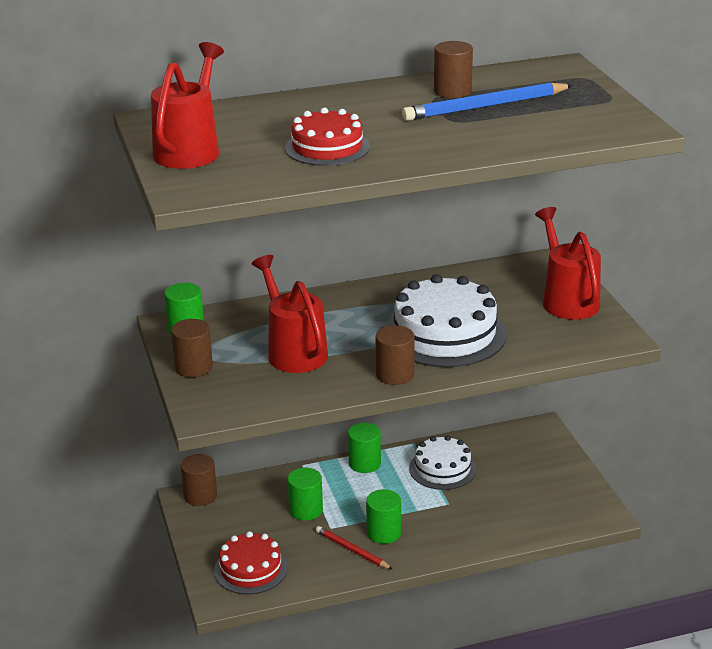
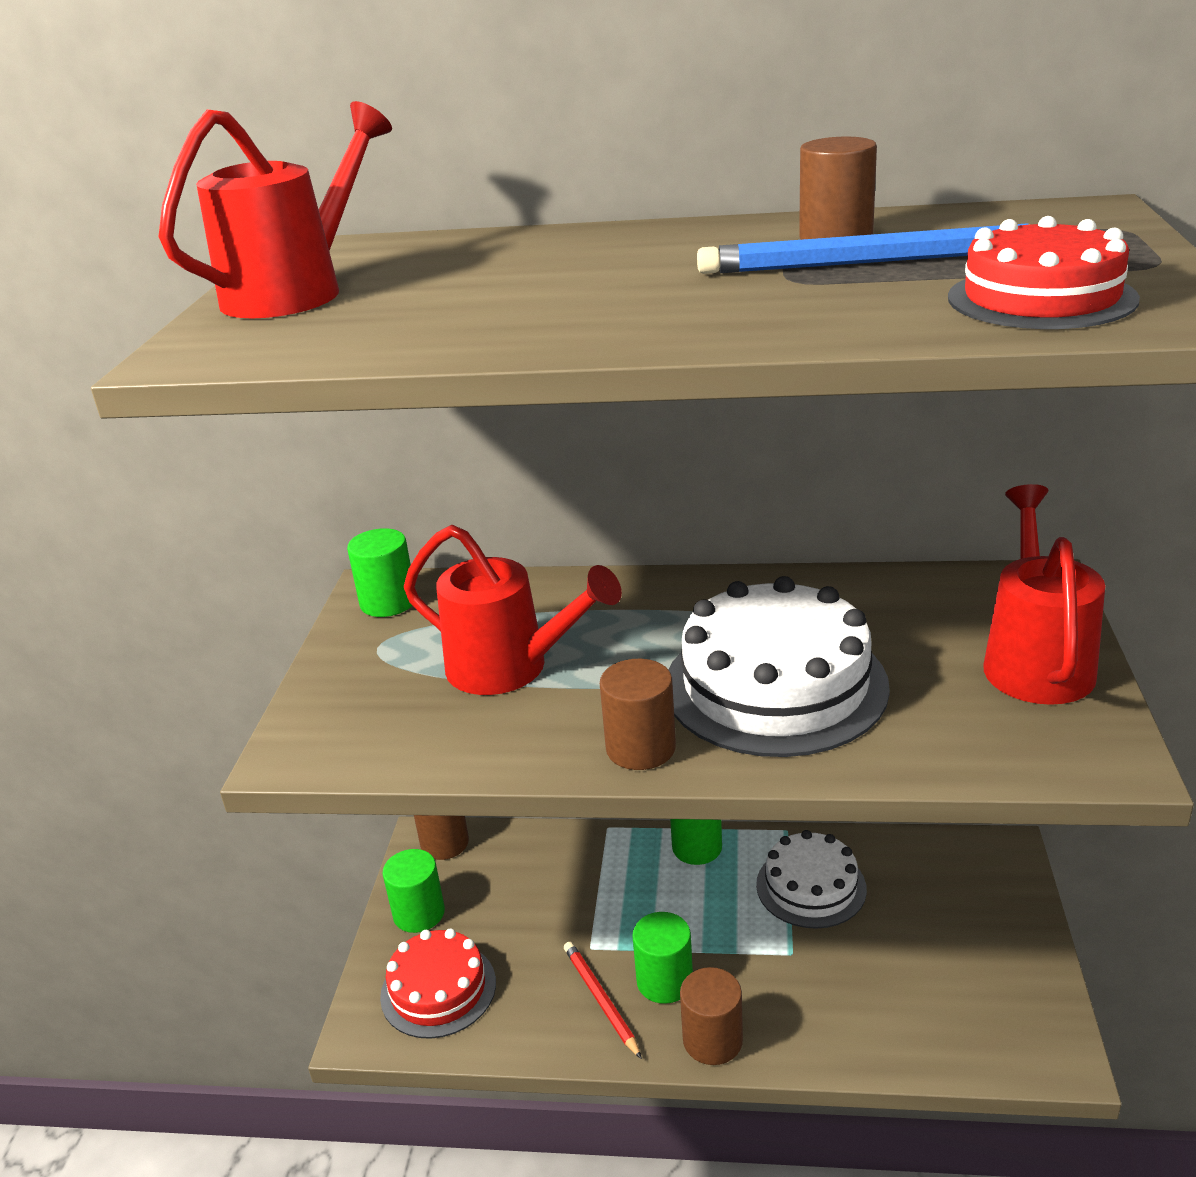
camera: 25 degrees right, 0 degrees up
(193, 367) = (347, 667): brown cylinder -> brown cylinder (712, 1040)
(293, 351) = (510, 668): red watering can -> red watering can turned 120 degrees clockwise
(306, 510) = (572, 906): green cylinder -> green cylinder (419, 913)
(327, 147) = (515, 305): red cake -> red cake (1041, 298)

